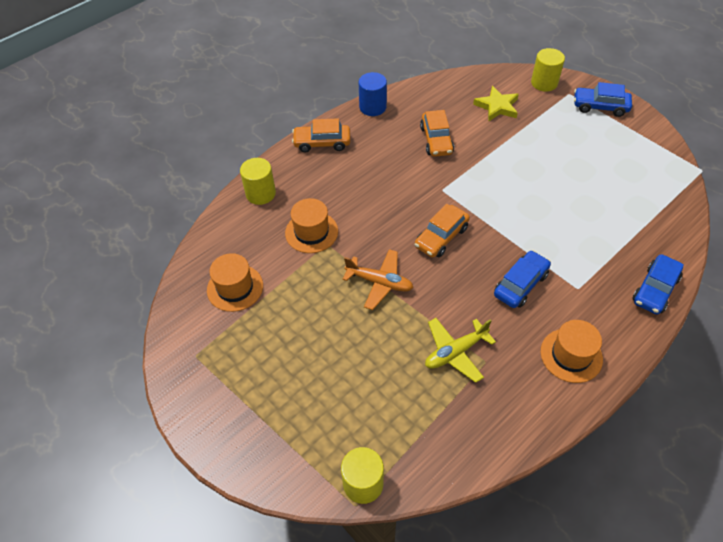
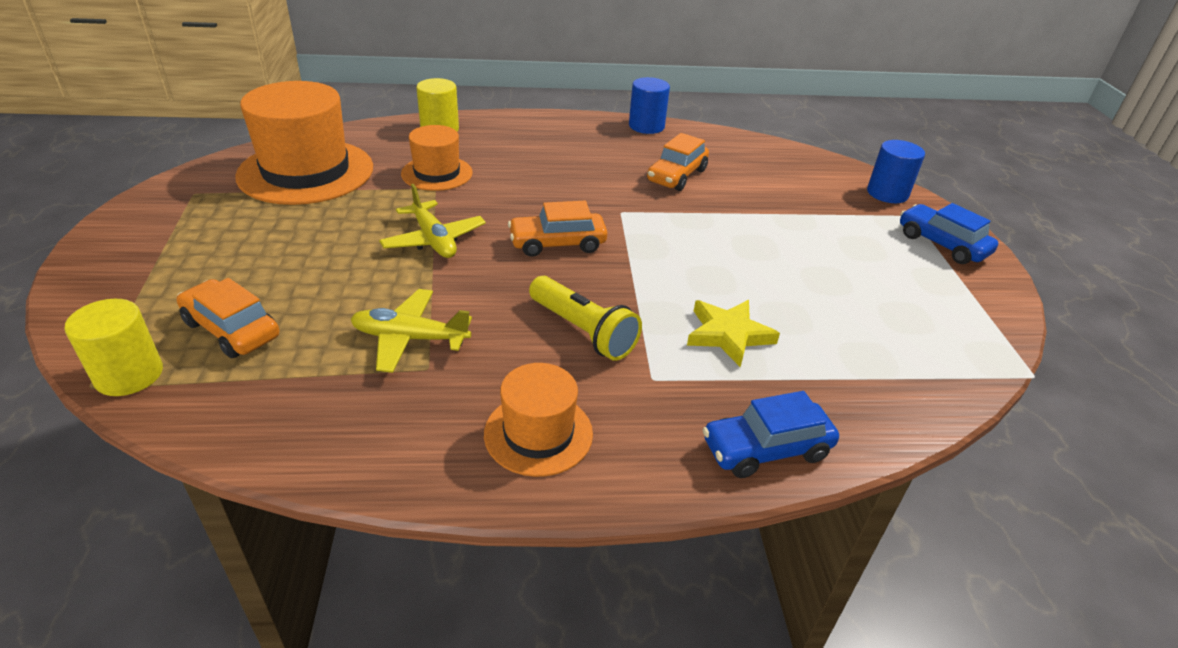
camera: 35 degrees right, 15 degrees down
(235, 288) = (306, 171): orange hat -> orange hat, size x1.82
(322, 143) = (553, 126): orange car -> orange car (232, 329)
(379, 282) = (433, 240): orange plane -> yellow plane
(497, 106) = (793, 184): yellow star -> yellow star (728, 334)
(520, 284) = (583, 331): blue car -> yellow flashlight
(544, 83) = (887, 193): yellow cylinder -> blue cylinder

